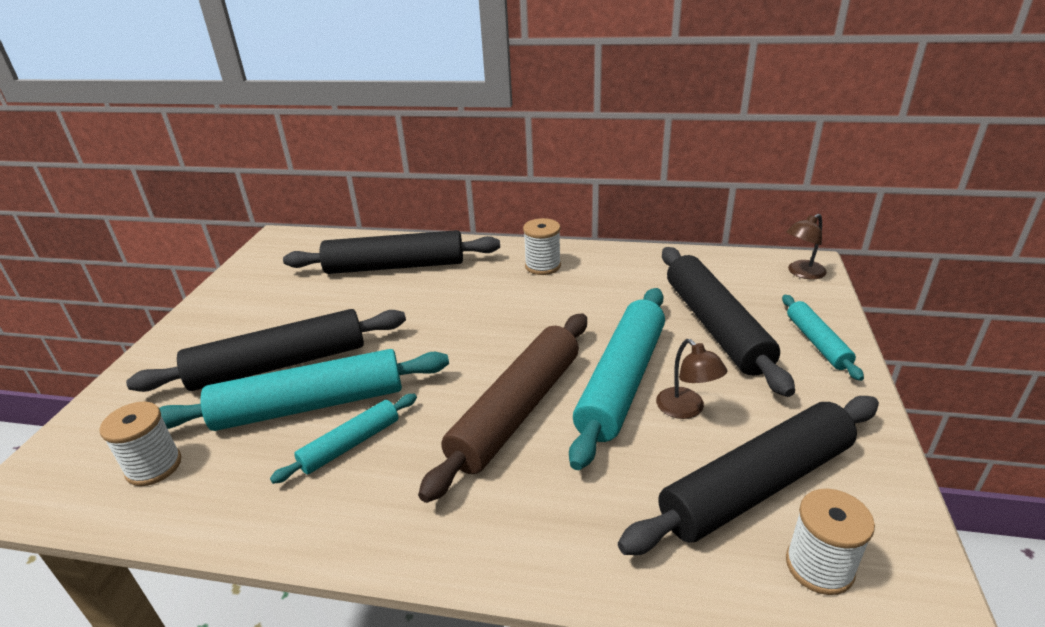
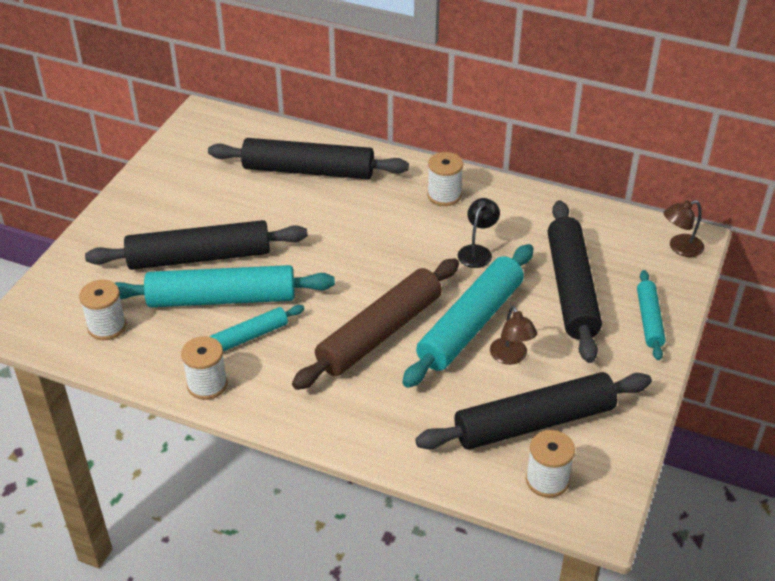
camera: 10 degrees right, 10 degrees up
(297, 520) = (207, 385): none -> white spool
(597, 308) = (477, 251): none -> black lamp

